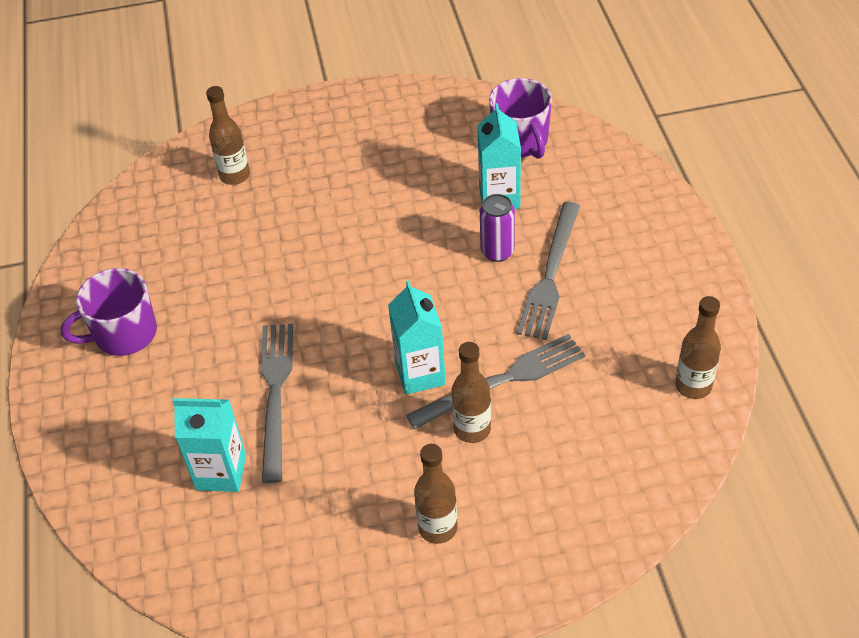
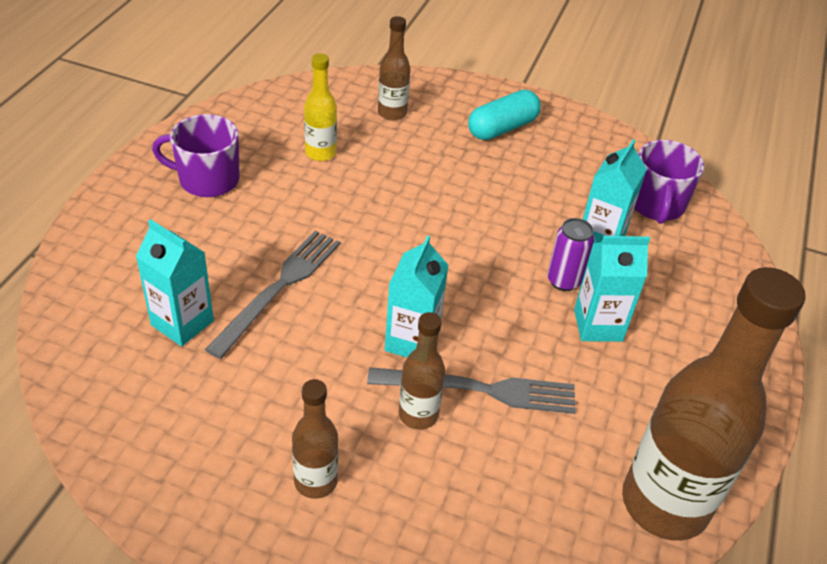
camera: 25 degrees right, 5 degrees down
(204, 250) = (320, 153): none -> yellow bottle
(343, 137) = (502, 128): none -> turquoise capsule
(550, 274) = (598, 325): grey fork -> turquoise carton
(693, 386) = (664, 504): brown bottle -> brown bottle, size x2.08

